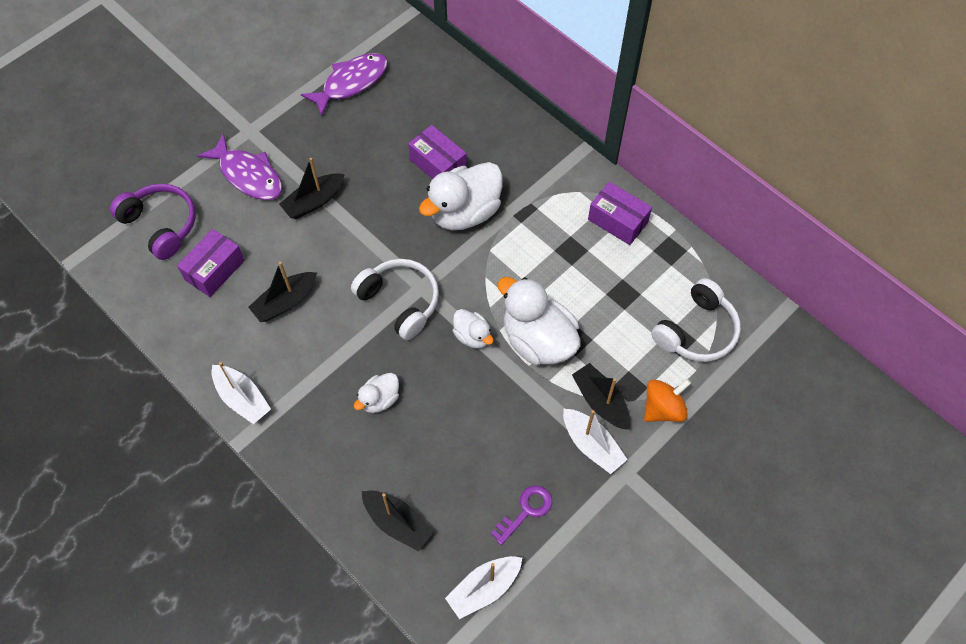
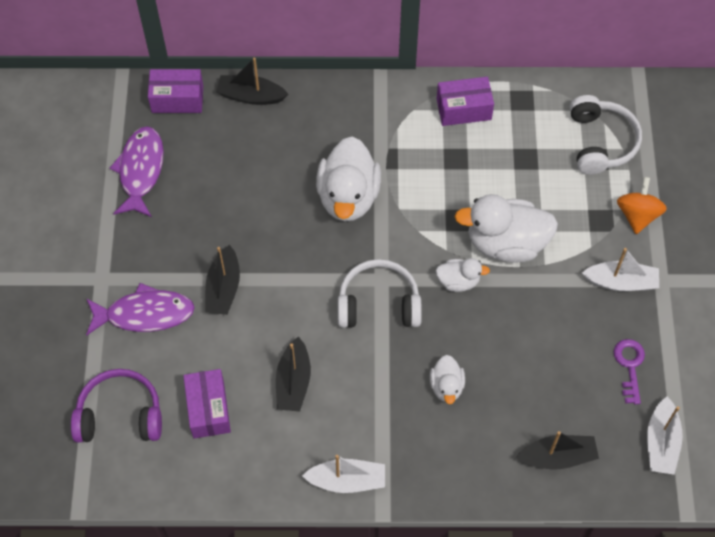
camera: 45 degrees left, 0 degrees up
(438, 164) = (286, 177): purple box -> purple box (177, 99)
(600, 401) = (594, 247): black boat -> black boat (251, 96)

